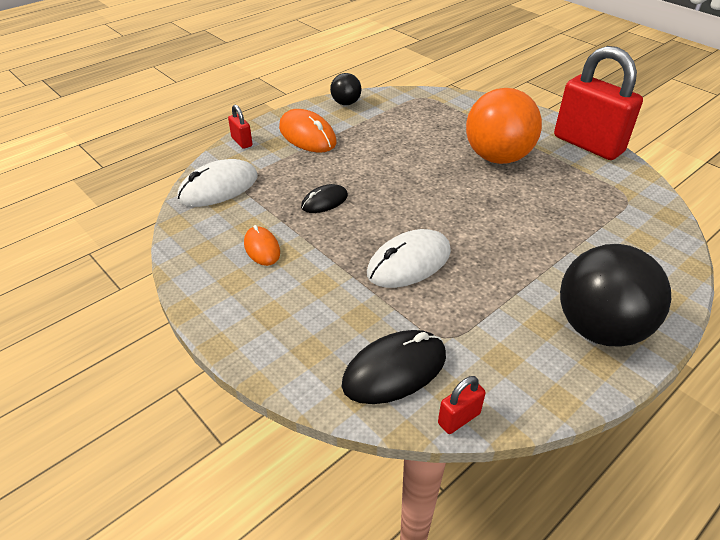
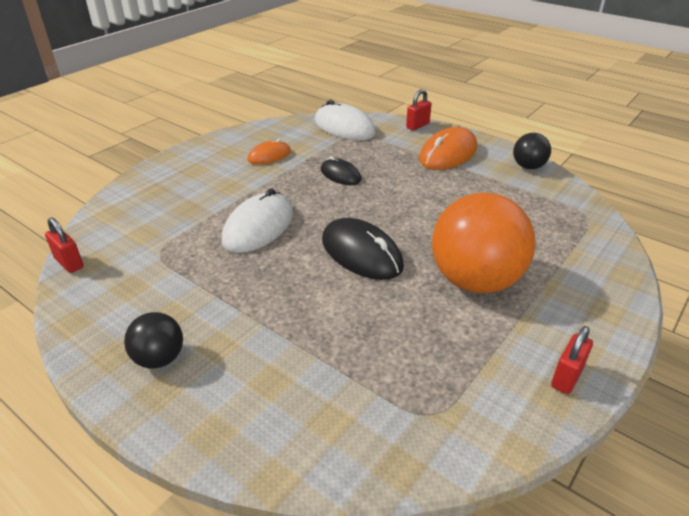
camera: 80 degrees right, 5 degrees down
(394, 370) = (127, 228): black mouse -> black mouse (361, 253)
(409, 262) = (258, 227): white mouse -> white mouse turned 75 degrees clockwise
(588, 144) = (566, 377): red padlock -> red padlock, size x0.41
(599, 328) = (159, 358): black ball -> black ball, size x0.49

